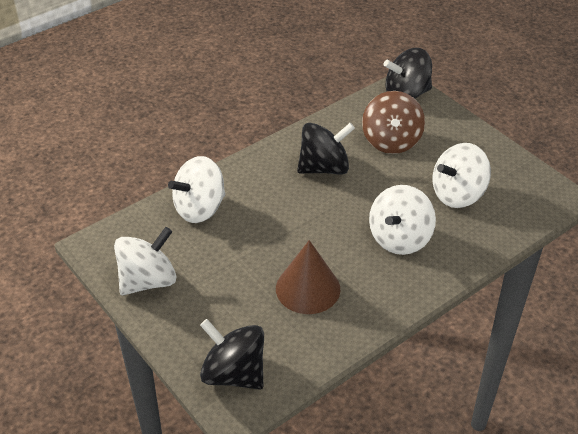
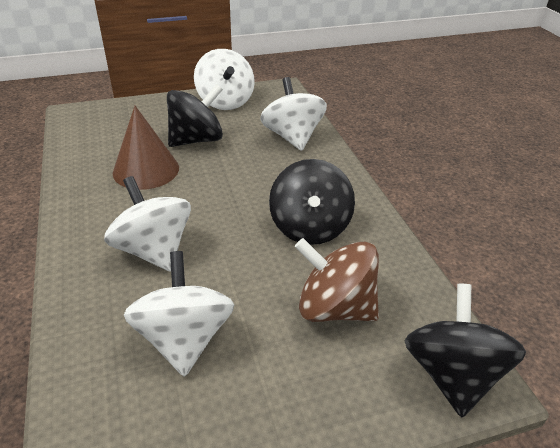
camera: 110 degrees right, 5 degrees down
(234, 373) = (101, 118): black spinning top -> black spinning top (196, 140)

